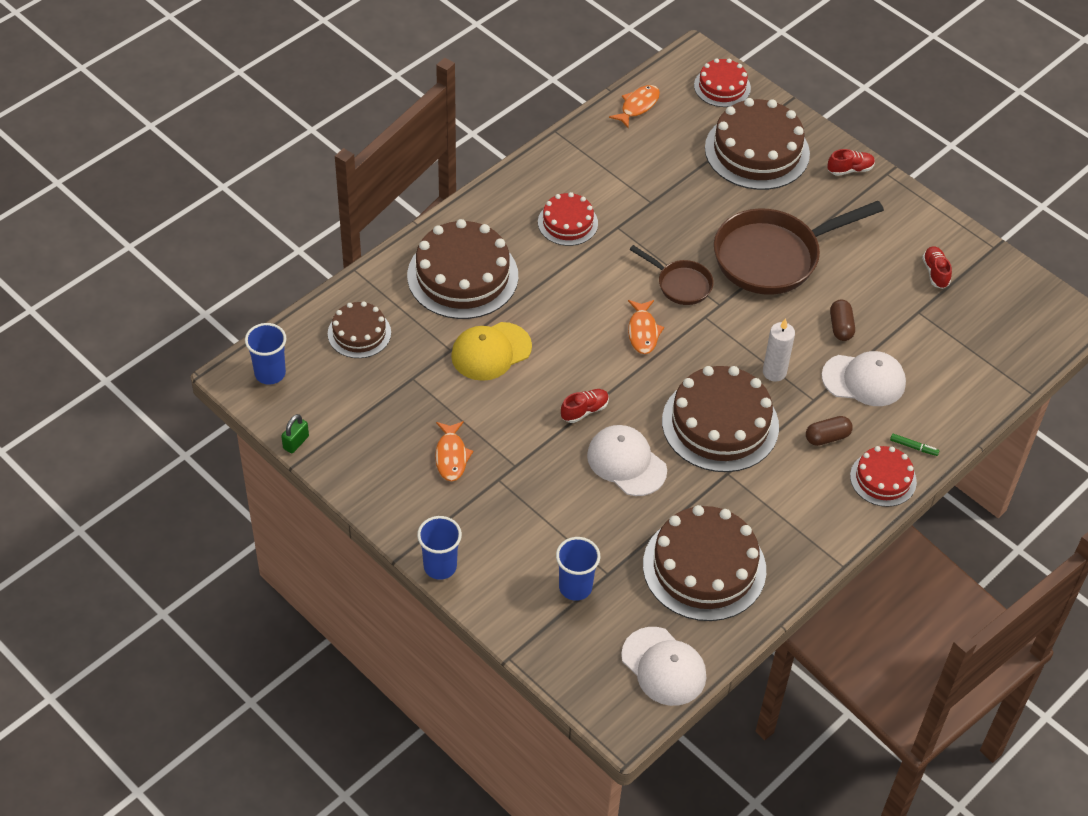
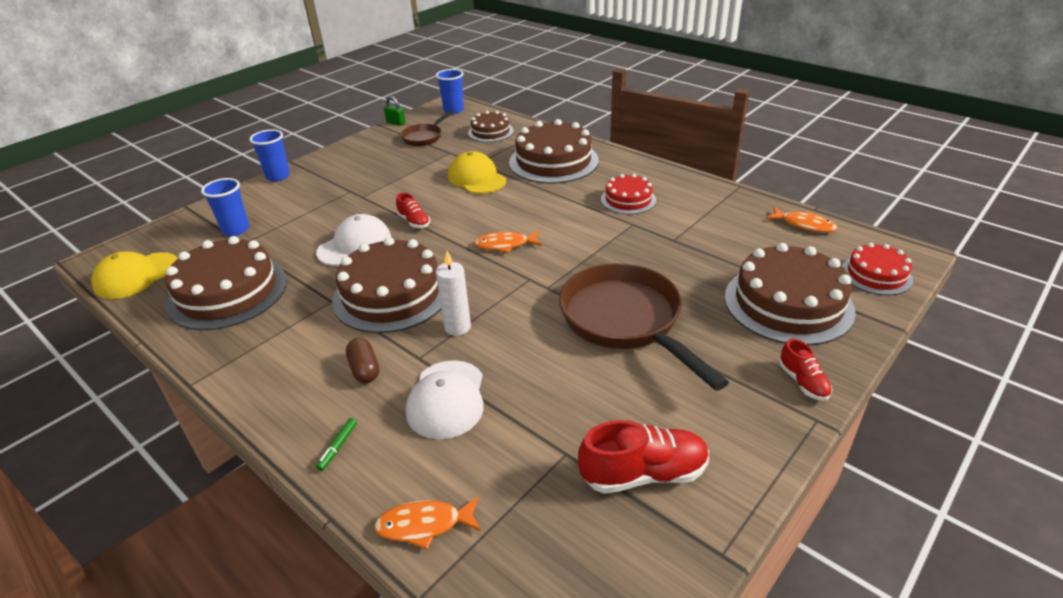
camera: 90 degrees right, 15 degrees down
(451, 456) = (375, 172): orange fish -> orange fish (424, 525)
(663, 666) = (136, 276): white cap -> yellow cap
(680, 284) = (569, 262): brown pan -> brown pan (424, 137)
(841, 327) = (528, 378): brown capsule -> none
(883, 479) = (296, 417): red cake -> none
(935, 272) = (643, 474): red shoe -> red shoe, size x1.73

